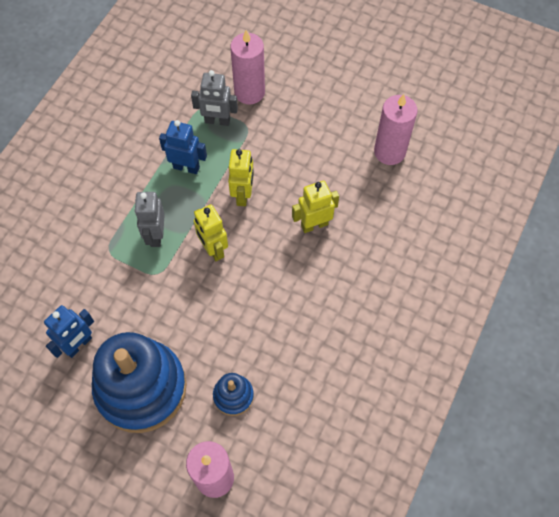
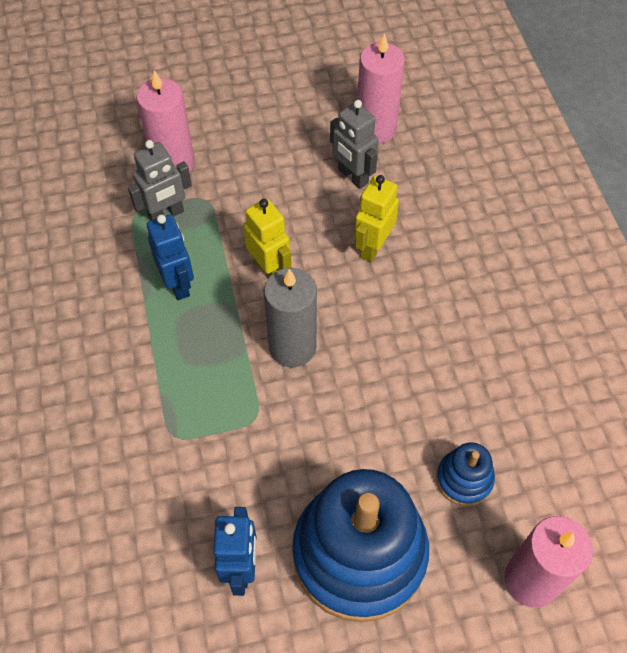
camera: 40 degrees left, 5 degrees down
(156, 235) = (213, 379): grey robot -> grey robot (352, 176)
(186, 167) = (178, 284): blue robot -> blue robot turned 90 degrees clockwise
(213, 249) = (292, 347): yellow robot -> grey candle

